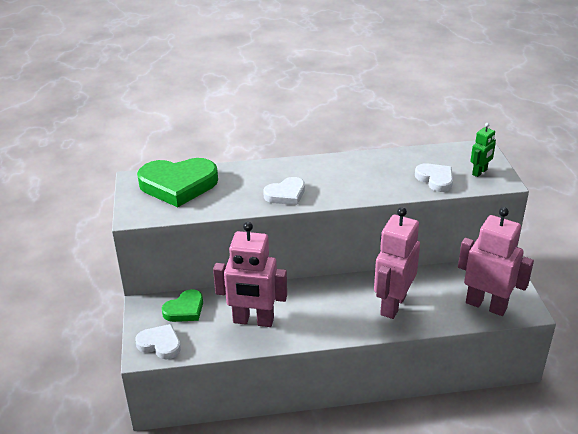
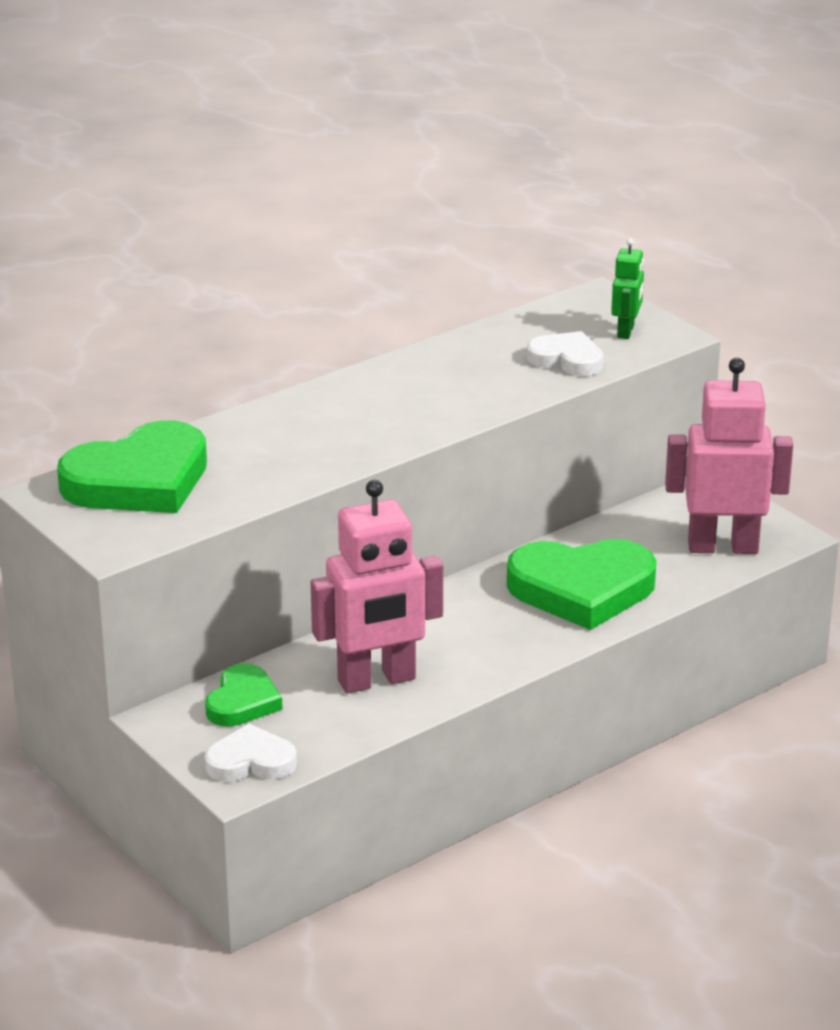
camera: 30 degrees left, 5 degrees down
(286, 194) = (345, 444): white heart -> none
(393, 305) = (582, 589): pink robot -> green heart

